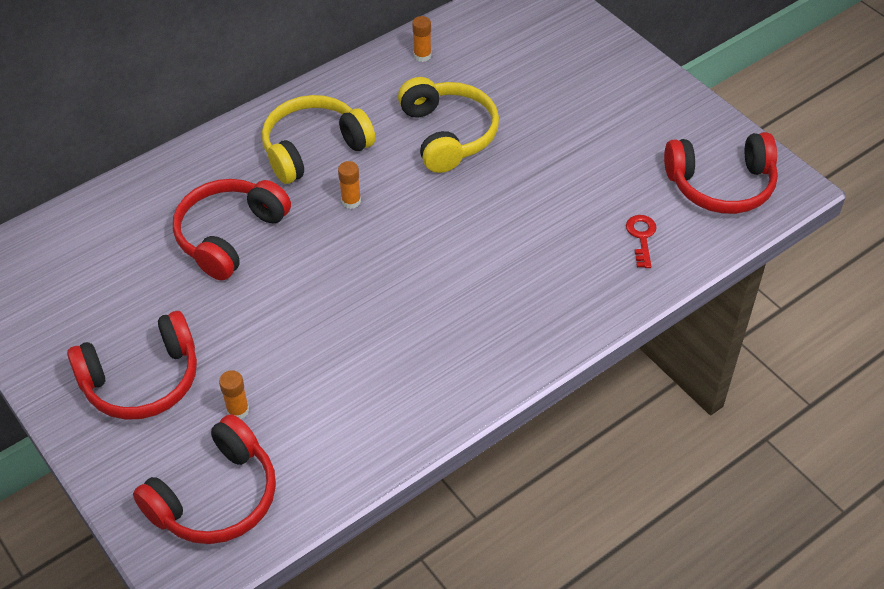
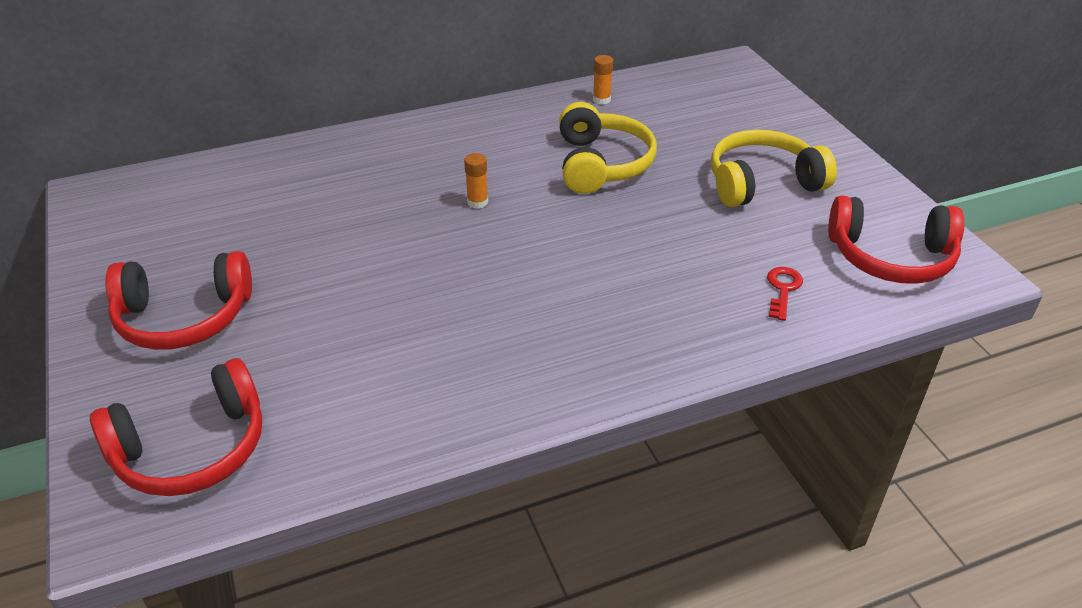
camera: 15 degrees right, 10 degrees down
(229, 235) = (342, 209): red headphones -> none
(238, 410) = (264, 366): orange glue stick -> none
(314, 148) = (461, 153): yellow headphones -> yellow headphones (762, 183)

